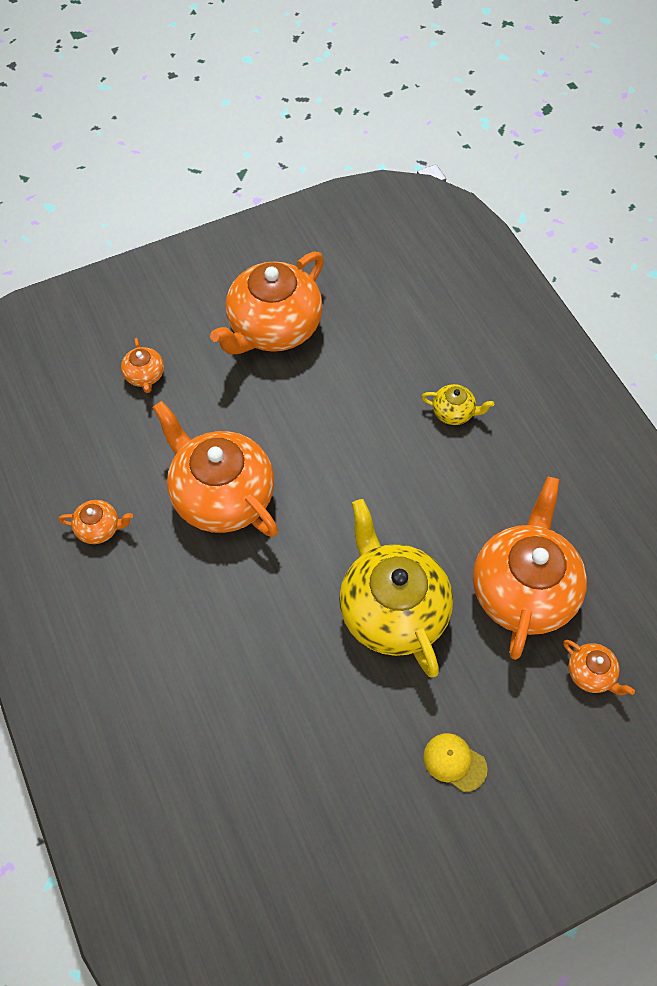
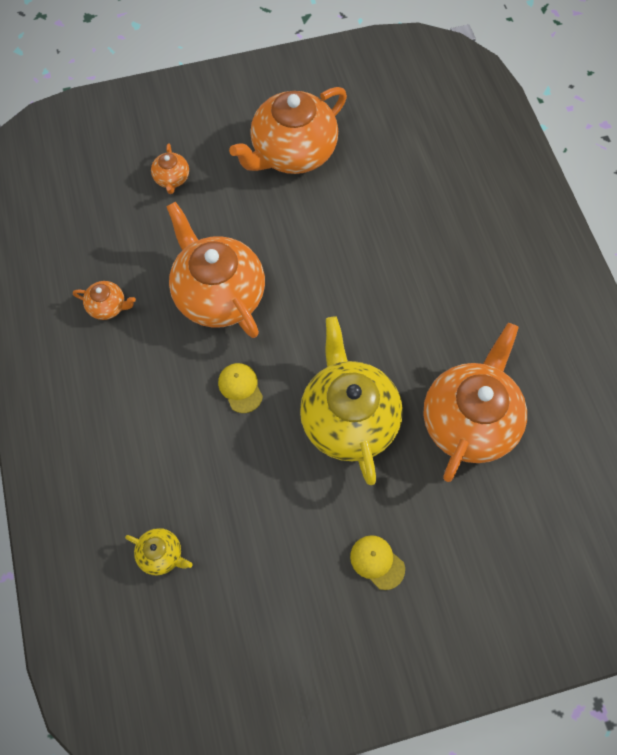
camera: 10 degrees right, 5 degrees up
(266, 595) = (240, 388): none -> yellow cap
(454, 412) = (439, 252): yellow teapot -> yellow teapot (161, 555)
(591, 674) = (515, 506): orange teapot -> none

